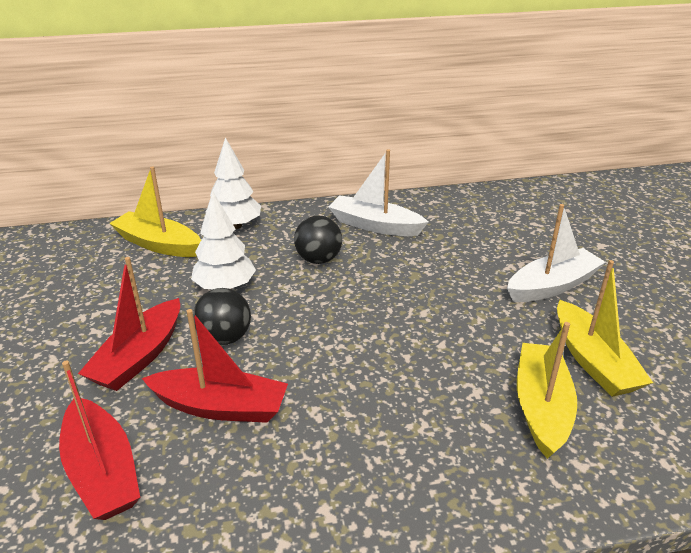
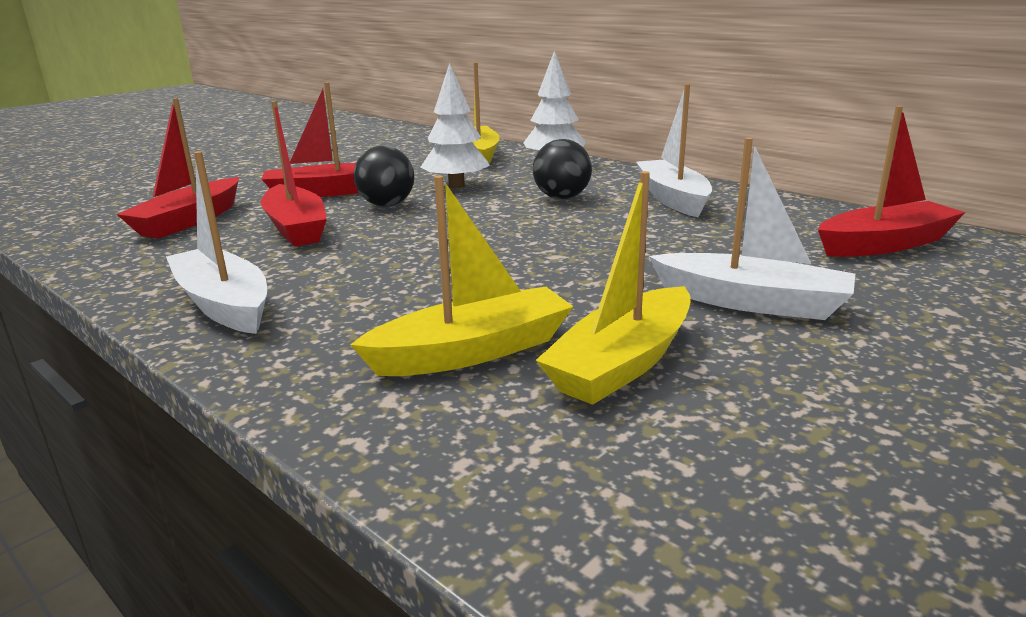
camera: 55 degrees right, 10 degrees down
(362, 501) = (224, 304): none -> white boat
(516, 212) = (885, 244): none -> red boat

